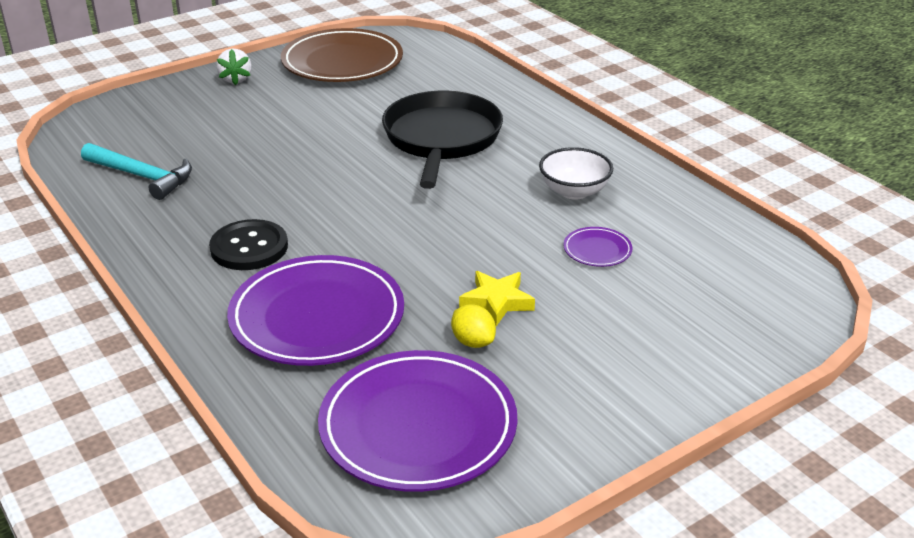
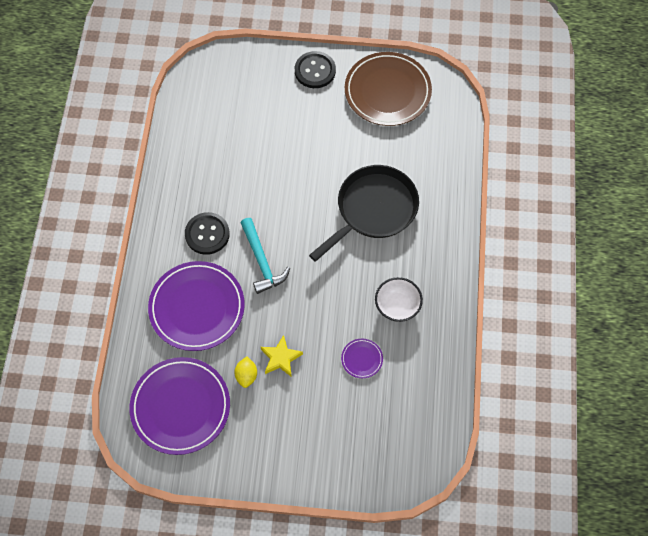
camera: 40 degrees right, 30 degrees up
(142, 177) = (202, 137): turquoise hammer -> turquoise hammer (262, 261)
(236, 79) = (315, 71): white strawberry -> black button

